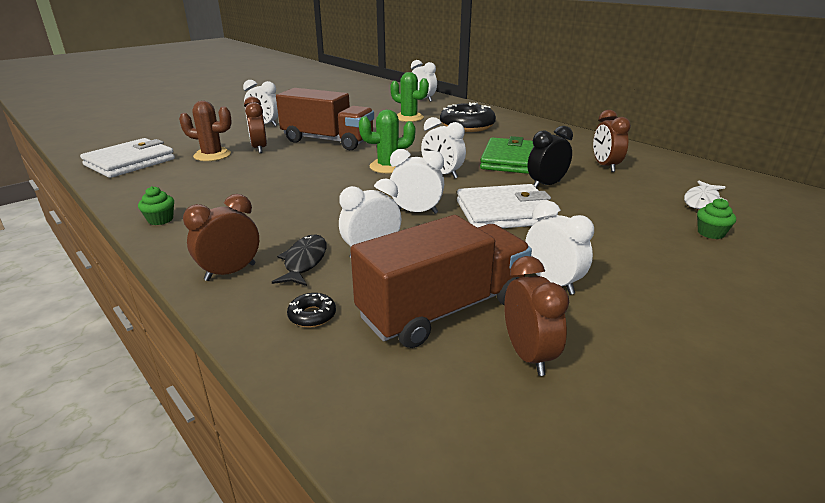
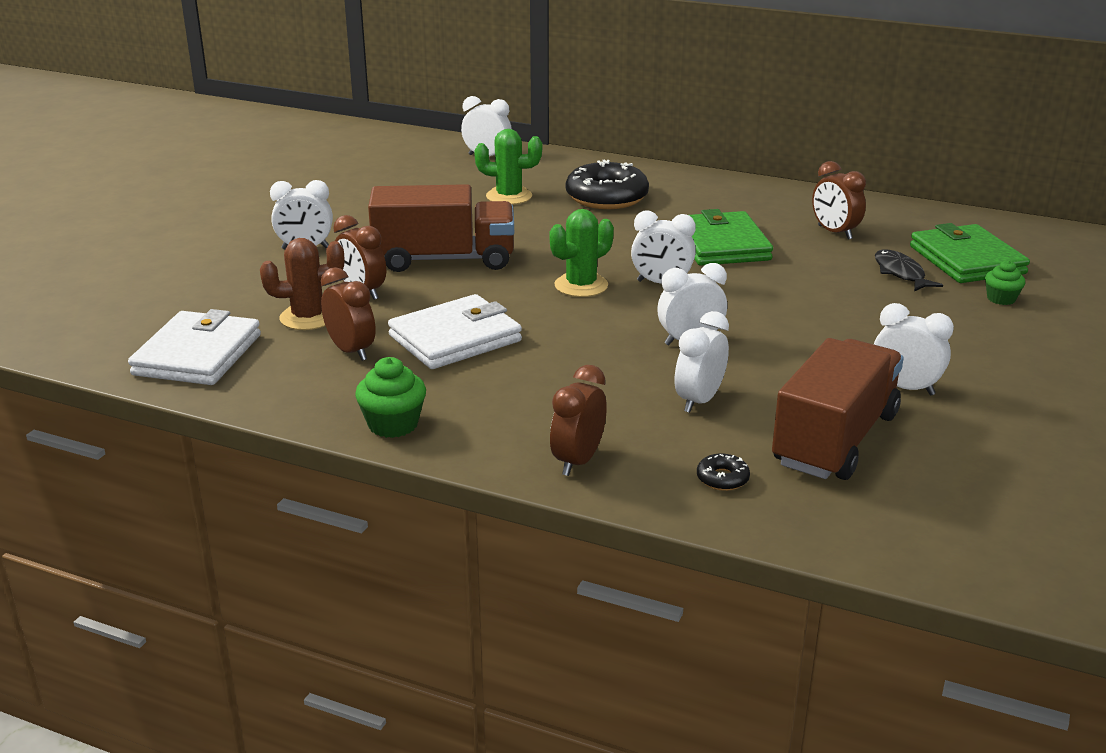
camera: 25 degrees left, 0 degrees up
(160, 220) = (393, 424): green cupcake -> green cupcake, size x1.51
(304, 261) = (641, 429): black fish -> black fish (900, 273)
(504, 212) = (785, 320): white wallet -> white wallet (455, 338)
(528, 355) = (944, 458): brown clock -> brown clock (351, 351)
(546, 185) = (794, 273): black clock -> none
(702, 200) = (966, 260): white fish -> green wallet

